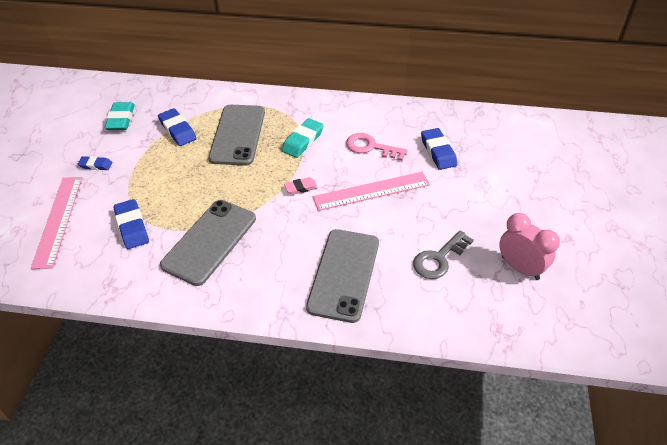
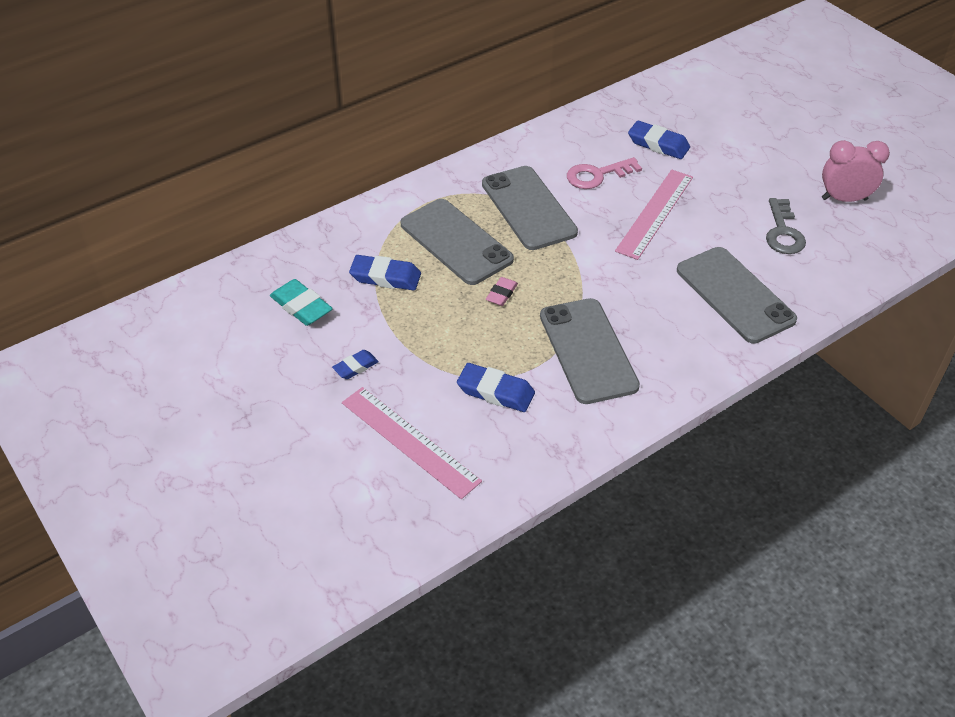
camera: 45 degrees left, 0 degrees up
(301, 188) = (593, 250): pink eraser -> pink eraser (501, 294)
(303, 141) = (528, 208): turquoise eraser -> grey phone

